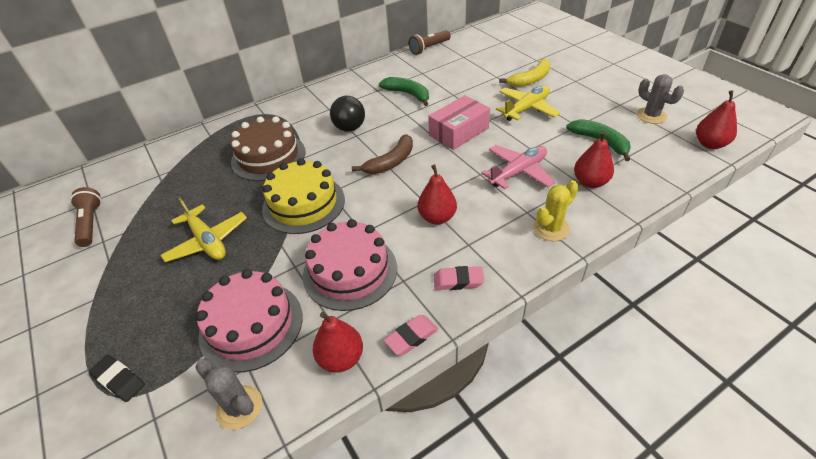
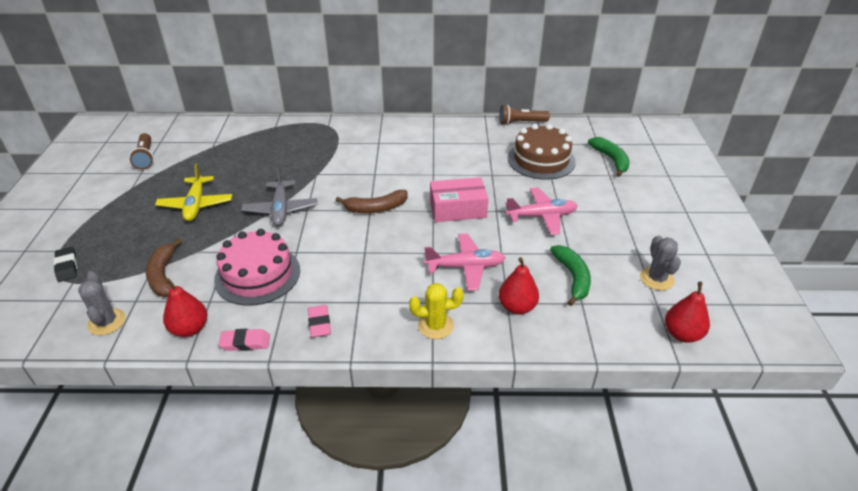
camera: 30 degrees right, 5 degrees down
(91, 223) = (145, 157): brown flashlight -> brown flashlight turned 150 degrees clockwise
(251, 325) = (163, 275): pink cake -> brown banana
(268, 157) = (295, 162): brown cake -> brown cake (541, 160)
(303, 204) = (280, 209): yellow cake -> grey plane
(350, 128) = (376, 166): black ball -> none
(408, 94) = (454, 157): green banana -> green banana (611, 160)
(437, 217) = (359, 269): red pear -> none
(458, 281) = (319, 324): pink eraser -> pink eraser turned 45 degrees clockwise
(526, 109) = (541, 216): yellow plane -> pink plane
(530, 79) = (579, 191): yellow banana -> none

